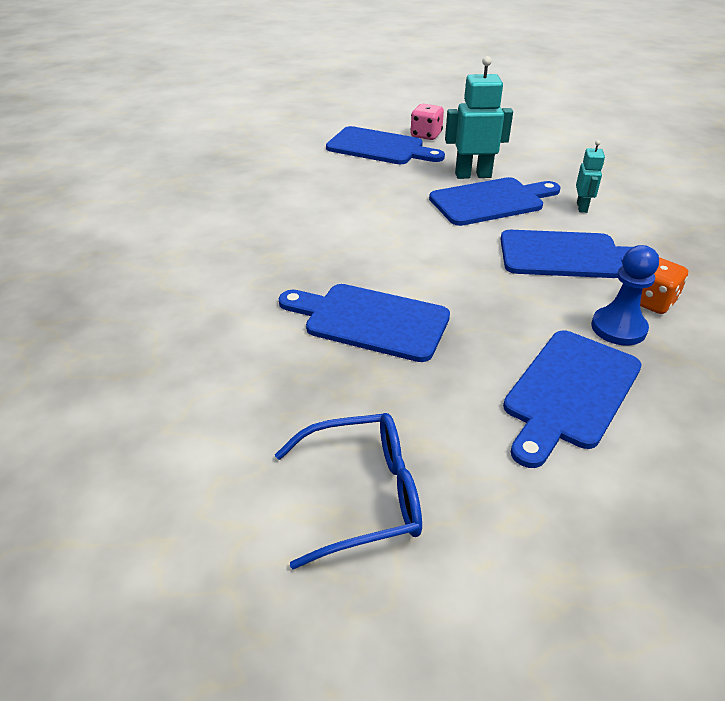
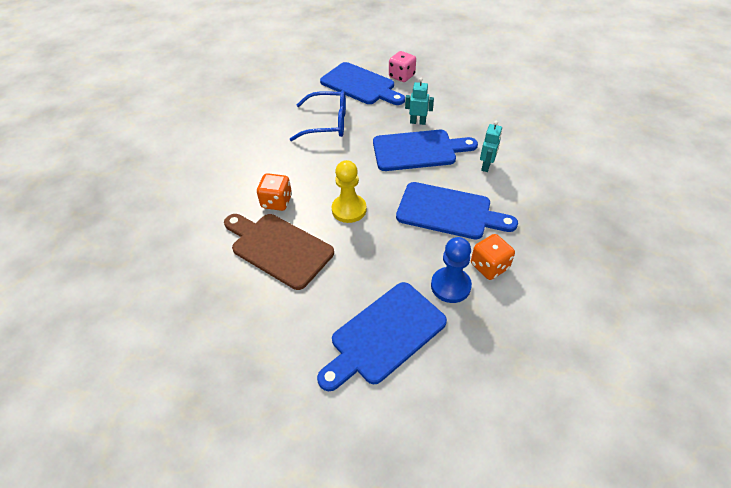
camera: 15 degrees right, 10 degrees up
(339, 272) = (277, 202): none -> orange dice
(363, 495) = (210, 387): blue glasses -> blue glasses (327, 123)
(370, 321) = (278, 248): blue cutting board -> brown cutting board
(440, 269) = (349, 209): none -> yellow pawn
(473, 175) = (417, 122): turquoise robot -> turquoise robot, size x0.57

